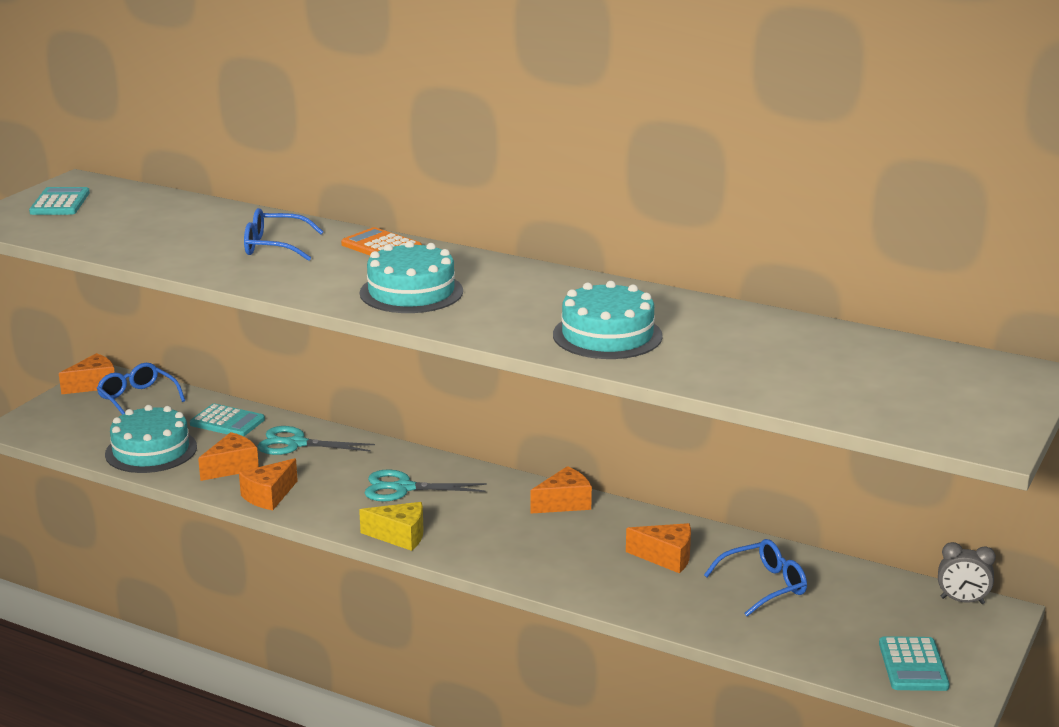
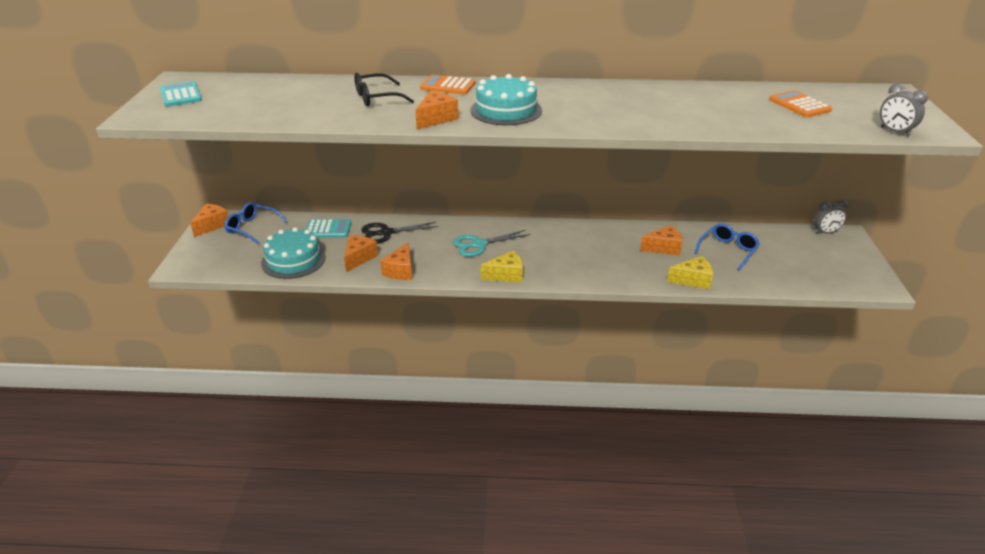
camera: 25 degrees left, 10 degrees up
(275, 246) = (377, 98): blue glasses -> black glasses
(296, 444) = (386, 233): turquoise scissors -> black scissors
(564, 503) = (578, 230): orange cheese -> orange cheese (436, 119)
(607, 335) = (658, 114): turquoise cake -> none
(660, 610) = (693, 280): none -> yellow cheese
(836, 363) = (799, 105): none -> orange calculator
(913, 665) = (842, 274): turquoise calculator -> none
(919, 427) = (894, 132): none -> grey clock

